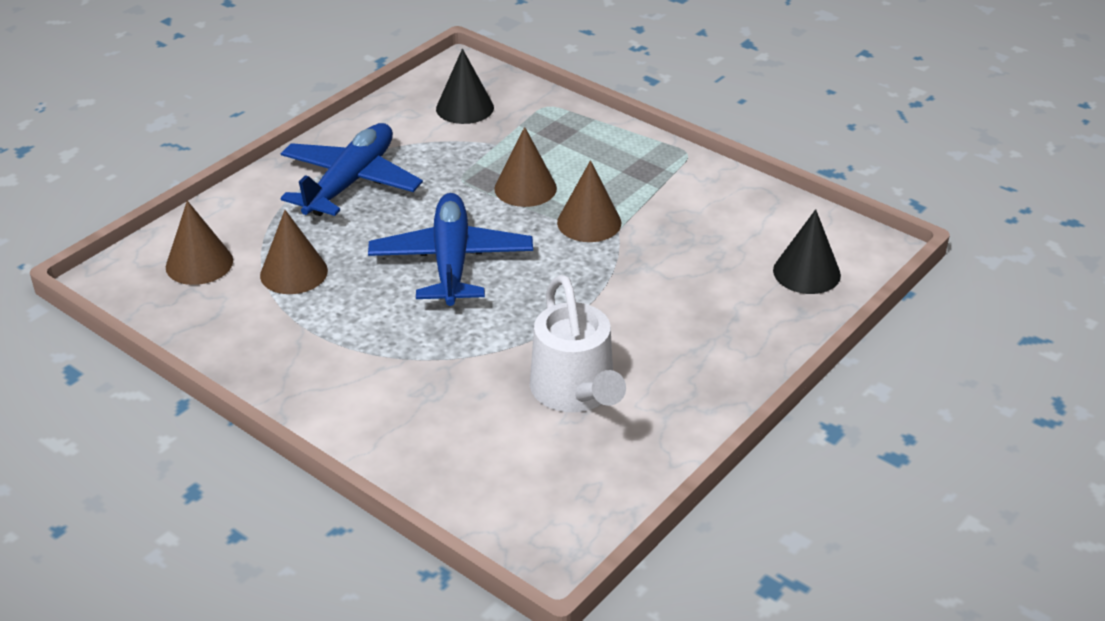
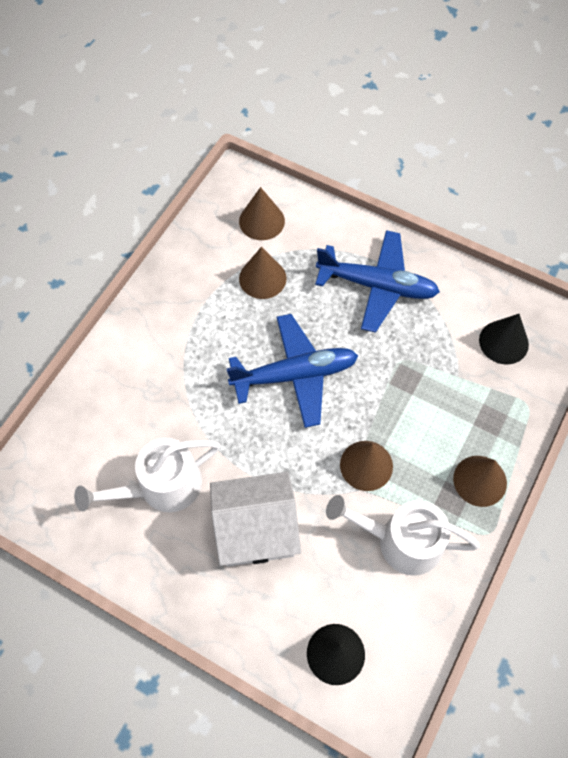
camera: 80 degrees right, 25 degrees up
(525, 188) = (401, 409): brown cone -> brown cone (480, 480)
(652, 316) = (256, 530): none -> white house
(685, 211) = (401, 541): none -> white watering can

